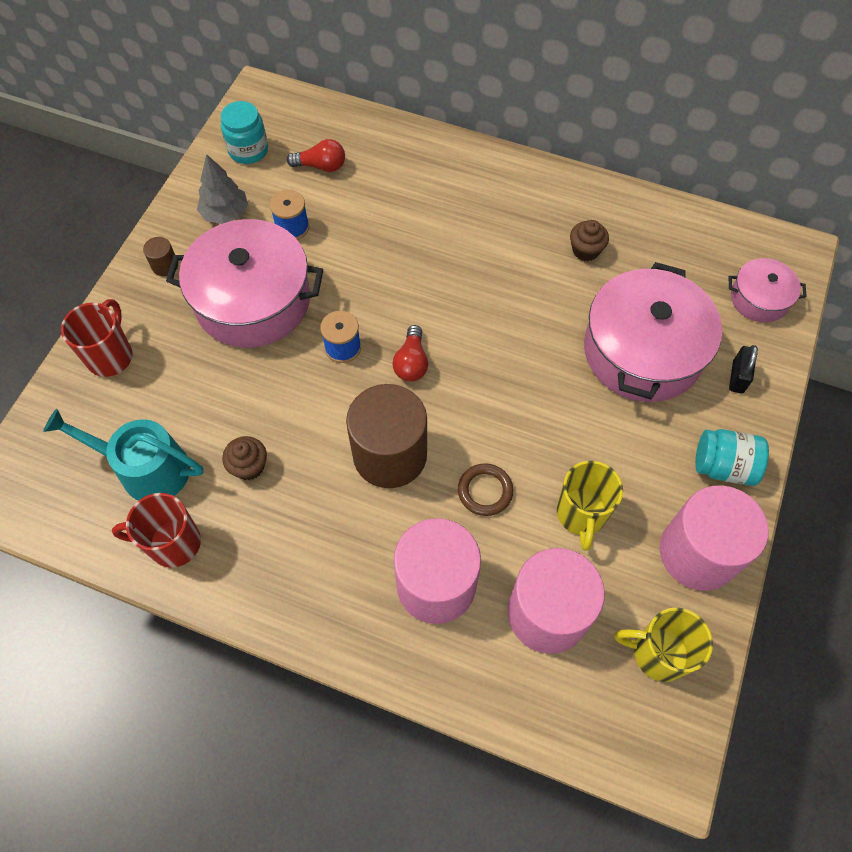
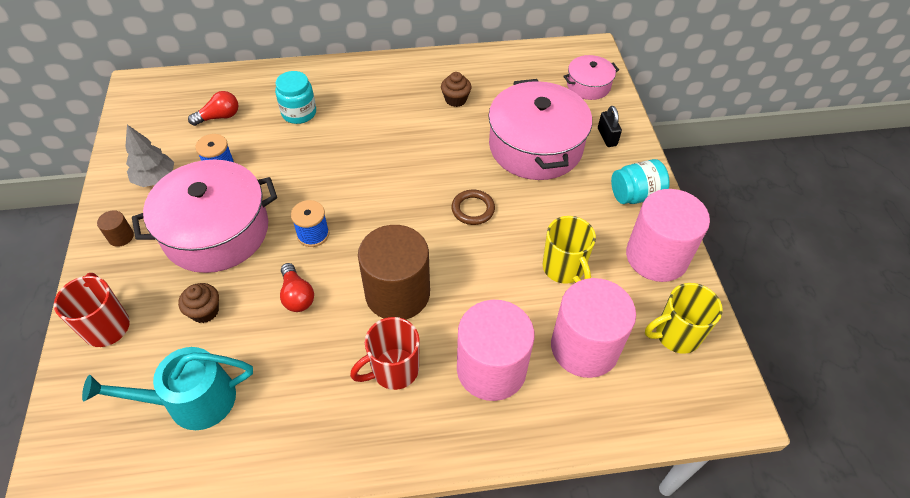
camera: 30 degrees left, 10 degrees down
(173, 543) = (251, 448): red mug -> red mug (394, 370)
(248, 150) = (150, 127): turquoise jar -> turquoise jar (299, 113)
(249, 466) = (285, 355): brown cupcake -> brown cupcake (205, 311)
(411, 362) = (374, 222): red light bulb -> red light bulb (297, 295)
(485, 491) = (486, 285): brown ring -> brown ring (473, 209)

